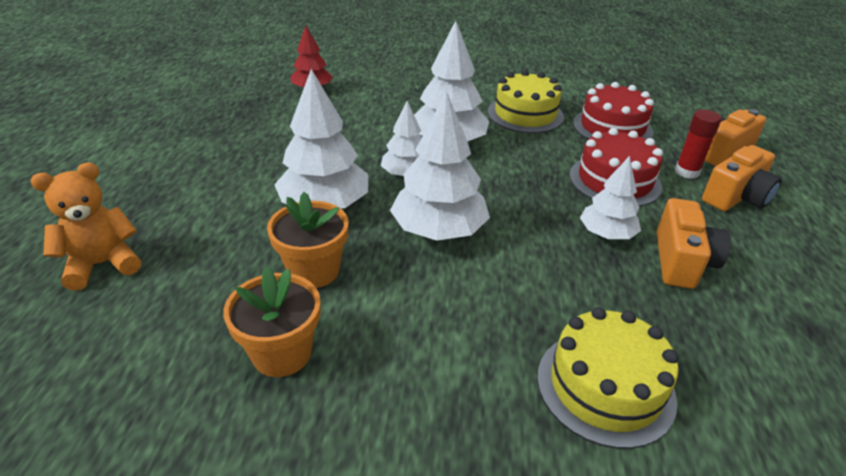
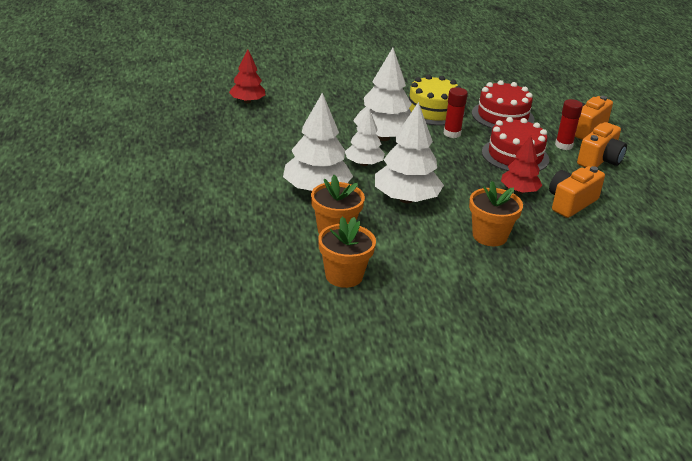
camera: 15 degrees left, 5 degrees down
(102, 264) = (185, 241): orange teddy bear -> none
(538, 144) = (452, 133): none -> red glue stick
(539, 306) = (489, 236): none -> orange flower pot
(605, 386) = (540, 271): yellow cake -> none
(606, 234) = (519, 191): white tree -> red tree
(681, 261) = (571, 203): orange camera -> orange camera turned 135 degrees counterclockwise

